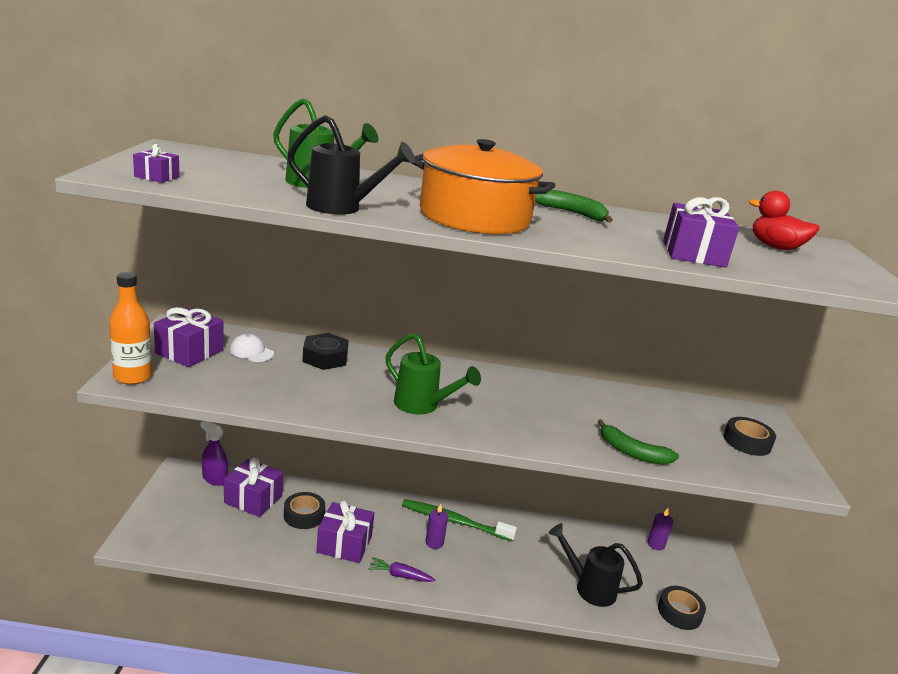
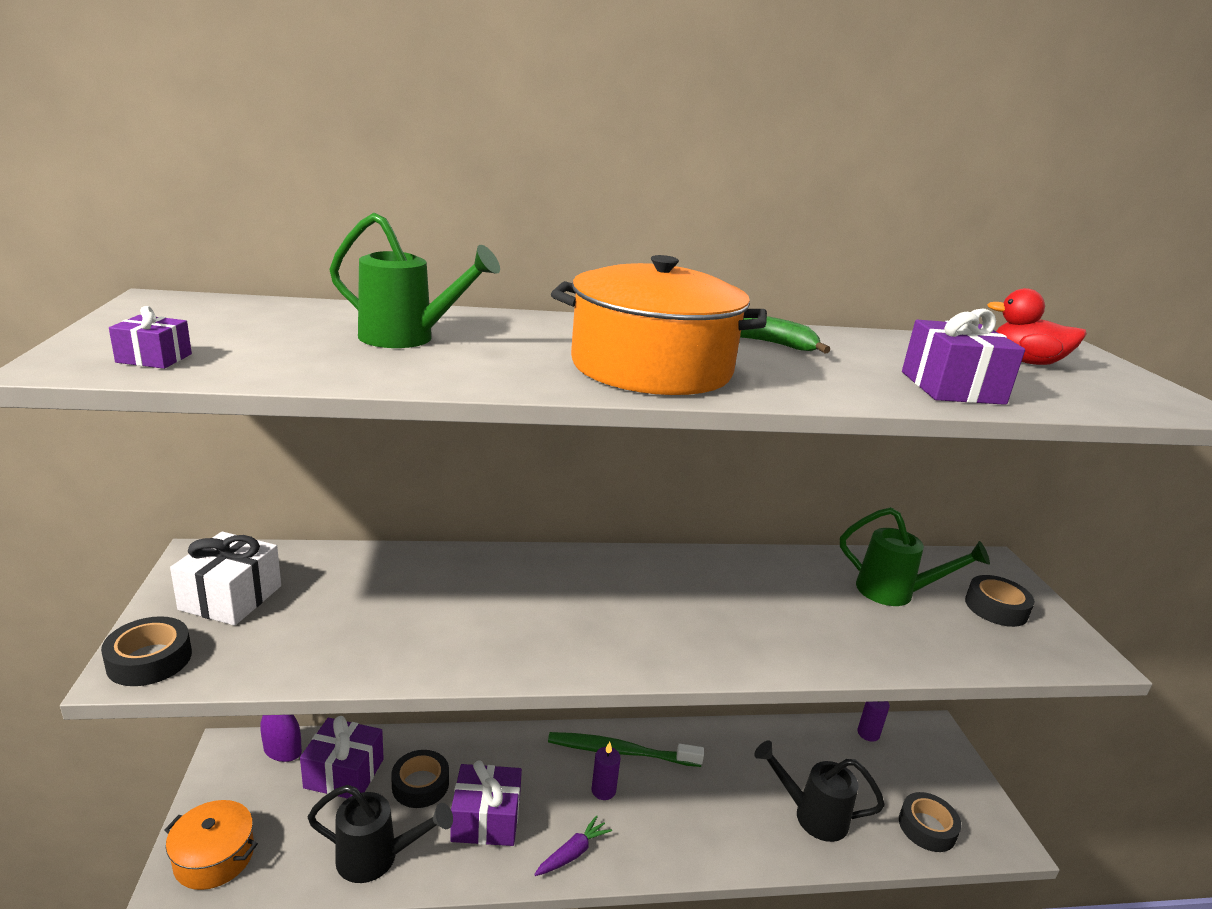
camera: 10 degrees left, 0 degrees up
(133, 377) = (149, 660): orange bottle -> black tape
(158, 531) = (214, 857): none -> orange pot
(189, 352) = (231, 598): purple gift -> white gift
(251, 352) = (323, 582): white cap -> none
(325, 358) = (431, 573): black nut -> none
(342, 208) = (464, 378): black watering can -> black watering can (377, 858)
(400, 575) = (572, 853): purple carrot -> purple carrot turned 135 degrees clockwise
(423, 406) = (587, 630): green watering can -> green watering can (895, 593)
(632, 452) = (875, 652): green banana -> none

